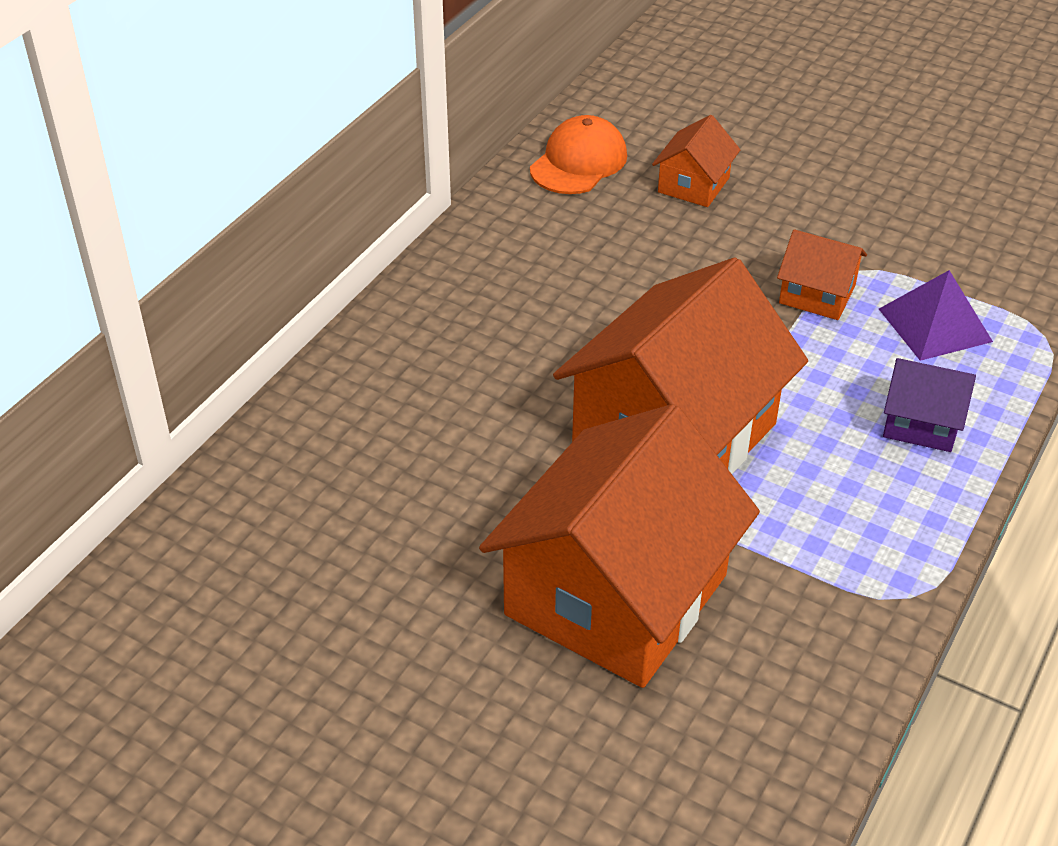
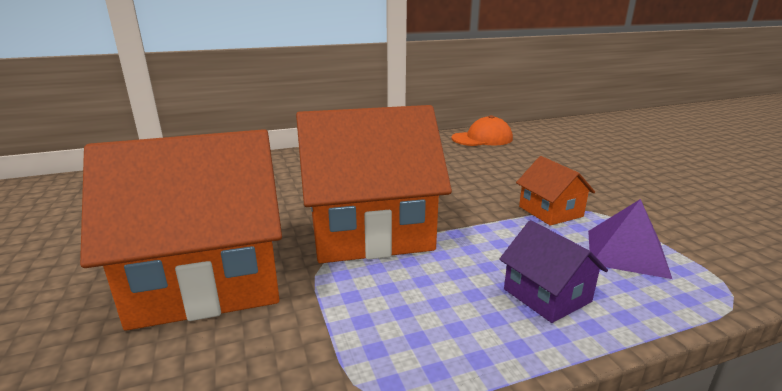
camera: 40 degrees right, 20 degrees down
(693, 185) = (532, 158): orange house -> none

